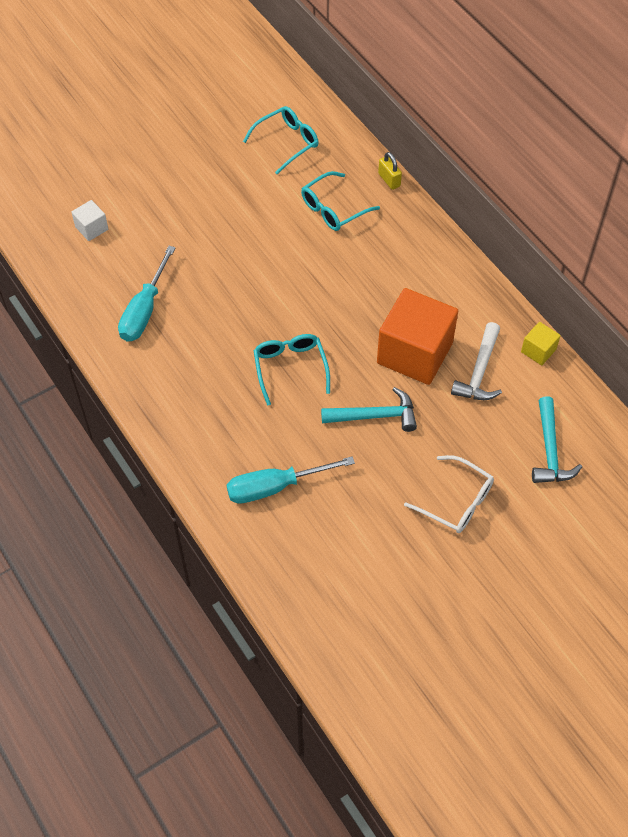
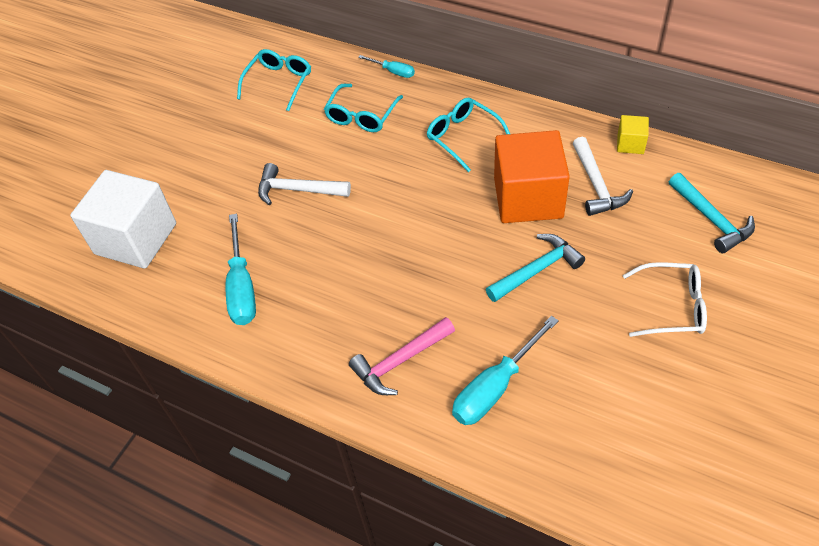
camera: 25 degrees left, 5 degrees down
(91, 228) = (136, 239): white cube -> white cube, size x2.25
(221, 430) = (400, 361): none -> pink hammer
(238, 250) = (298, 190): none -> white hammer
(290, 368) = (425, 268): turquoise glasses -> turquoise glasses (463, 137)
(389, 180) = (393, 72): yellow padlock -> turquoise screwdriver

